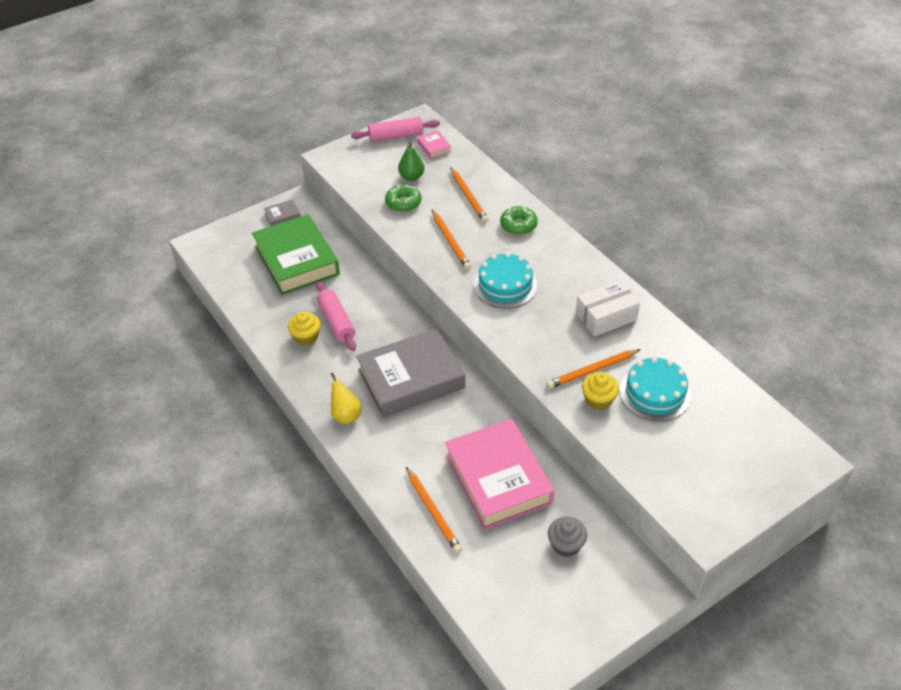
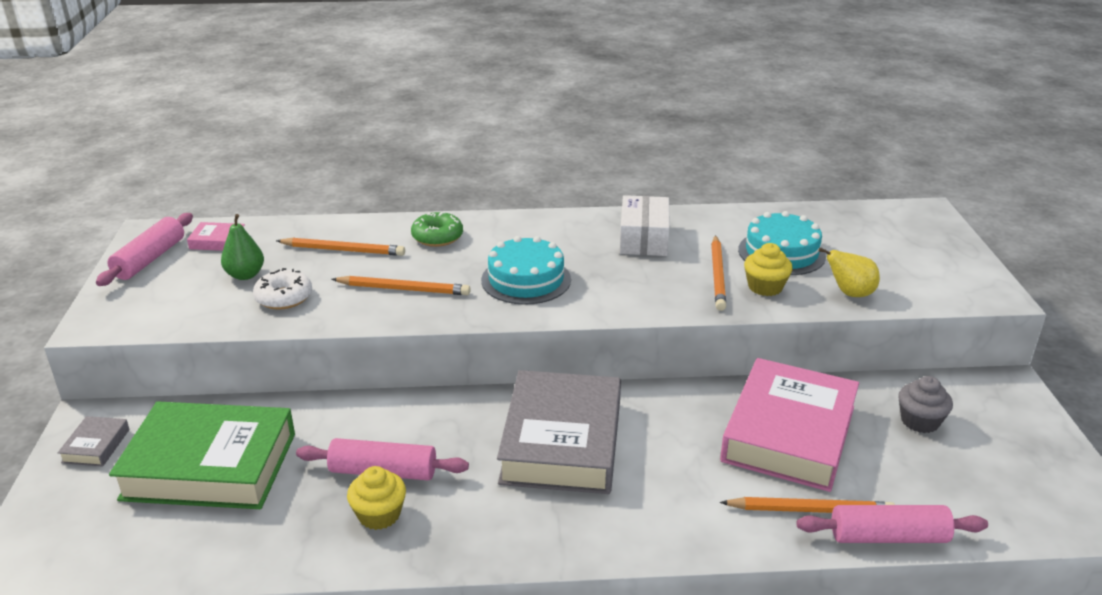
camera: 60 degrees left, 15 degrees down
(346, 415) = (574, 530): yellow pear -> yellow pear (850, 293)
(403, 203) = (284, 297): green donut -> white donut
(435, 556) = (888, 536): none -> pink rolling pin
(498, 479) = (788, 433): pink book -> pink book turned 75 degrees counterclockwise

